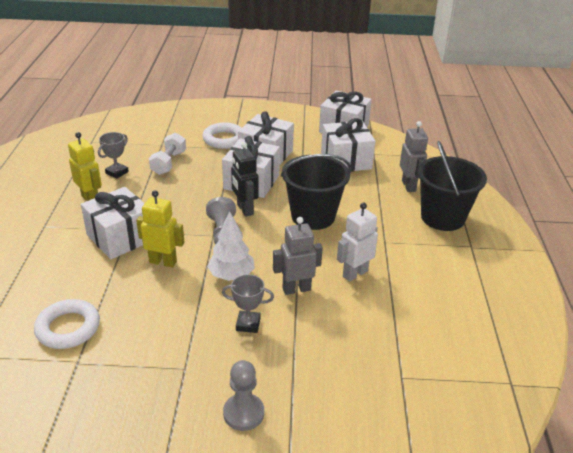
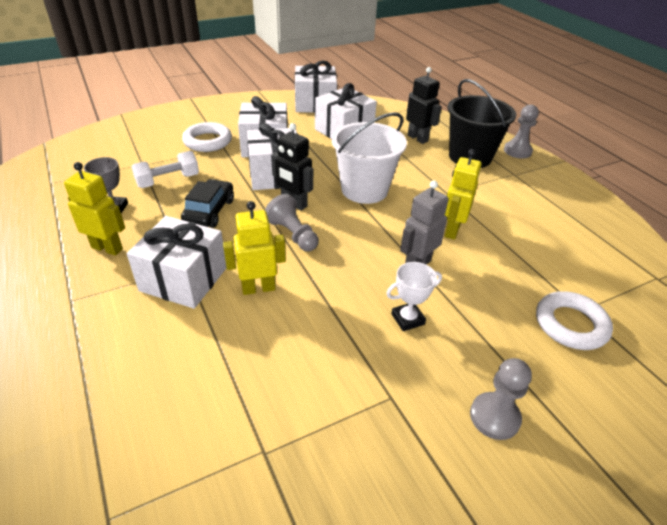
camera: 30 degrees left, 5 degrees up
(68, 328) = (214, 414): white ring -> white ring (570, 324)
(169, 163) = (168, 181): white dumbbell -> white dumbbell turned 75 degrees clockwise
(178, 195) = (209, 211): none -> black car
(231, 275) = (344, 275): white tree -> none
(248, 324) = (407, 319): grey trophy -> white trophy
(313, 216) = (364, 190): black bucket -> white bucket
(355, 273) = (452, 230): white robot -> yellow robot
(409, 186) = (417, 138): grey robot -> black robot
(500, 226) = (517, 151): none -> grey pawn

